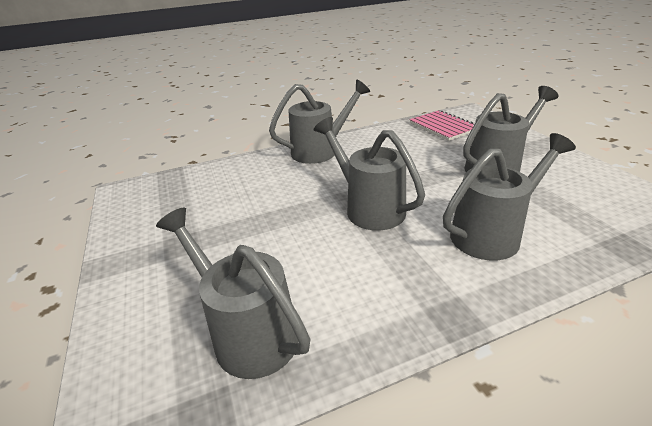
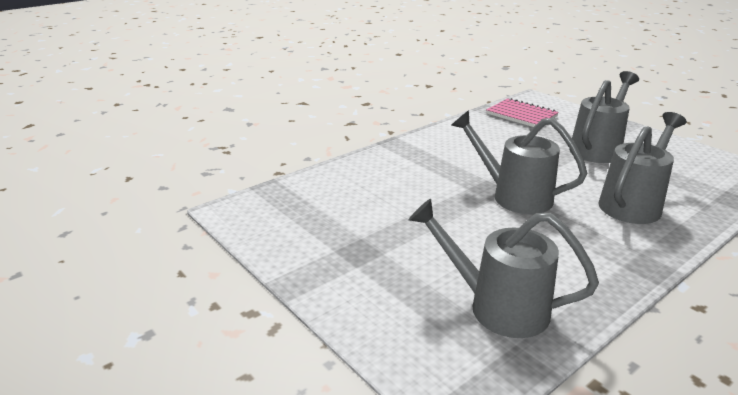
camera: 20 degrees left, 5 degrees down
(320, 150) = (418, 148): grey watering can -> none

